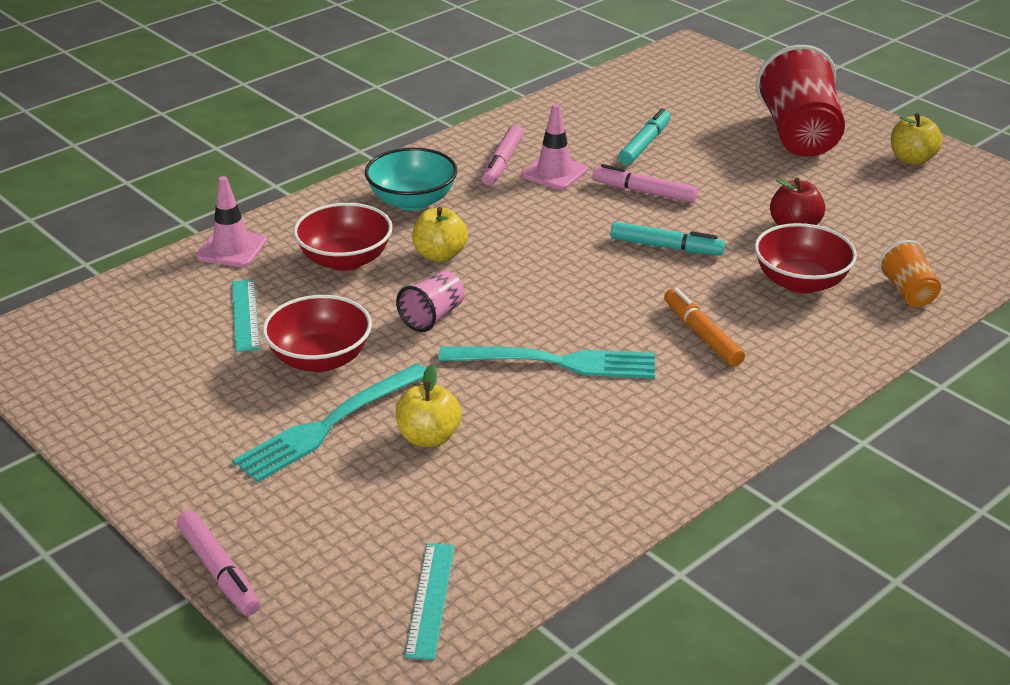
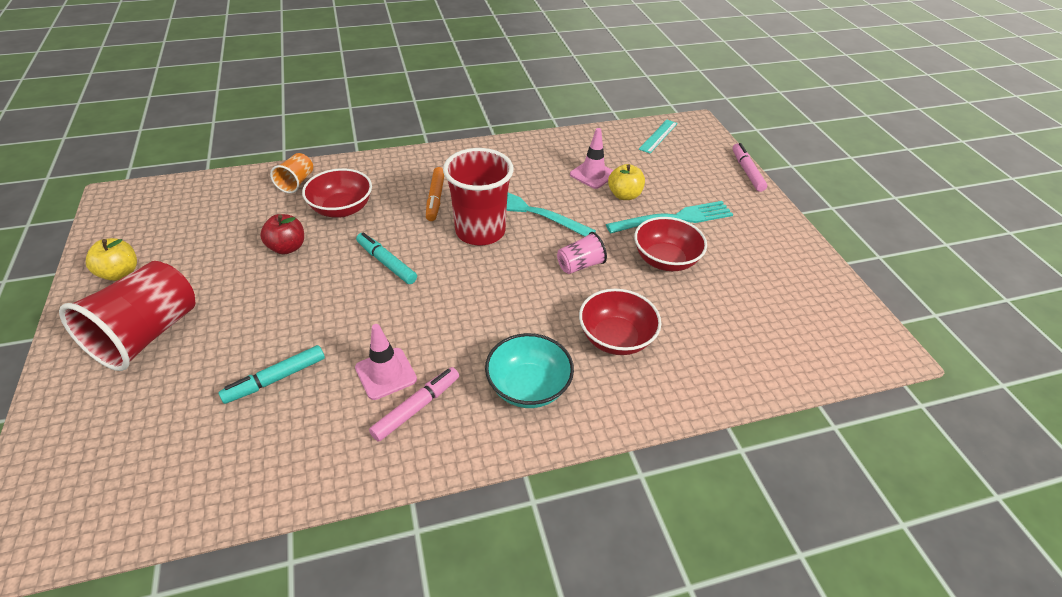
camera: 155 degrees left, 10 degrees up
(232, 249) = (703, 387): pink traffic cone -> pink traffic cone (592, 174)
(245, 315) = (706, 312): turquoise ruler -> none
(440, 255) = (543, 316): yellow apple -> none
(595, 314) = (480, 231): none -> red cup
(644, 192) = (342, 320): pink marker -> none

